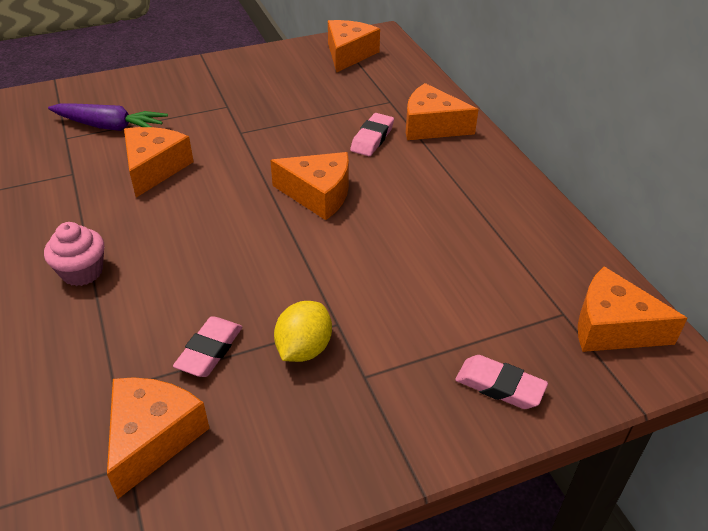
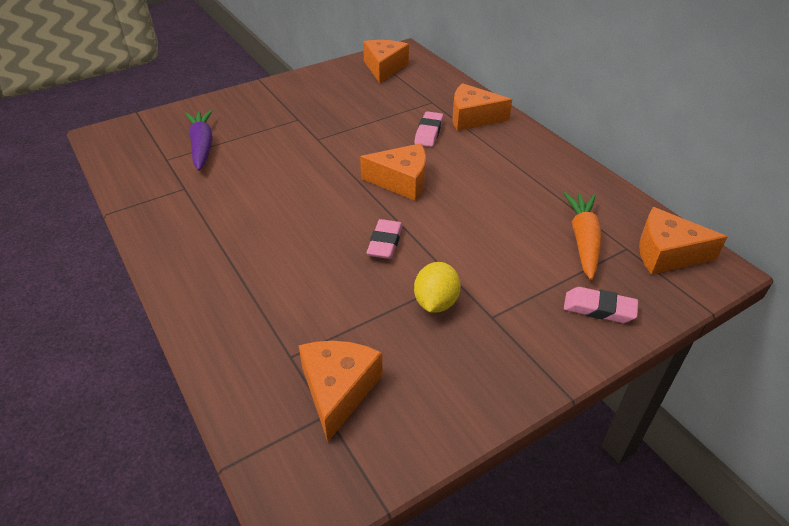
camera: 10 degrees left, 0 degrees up
(82, 272) = (225, 267): pink cupcake -> none
(110, 127) = (202, 146): purple carrot -> purple carrot turned 105 degrees counterclockwise
(154, 168) = (255, 176): orange cheese -> none
(210, 350) = (359, 315): pink eraser -> pink eraser (385, 243)
(511, 296) = (583, 240): none -> orange carrot

